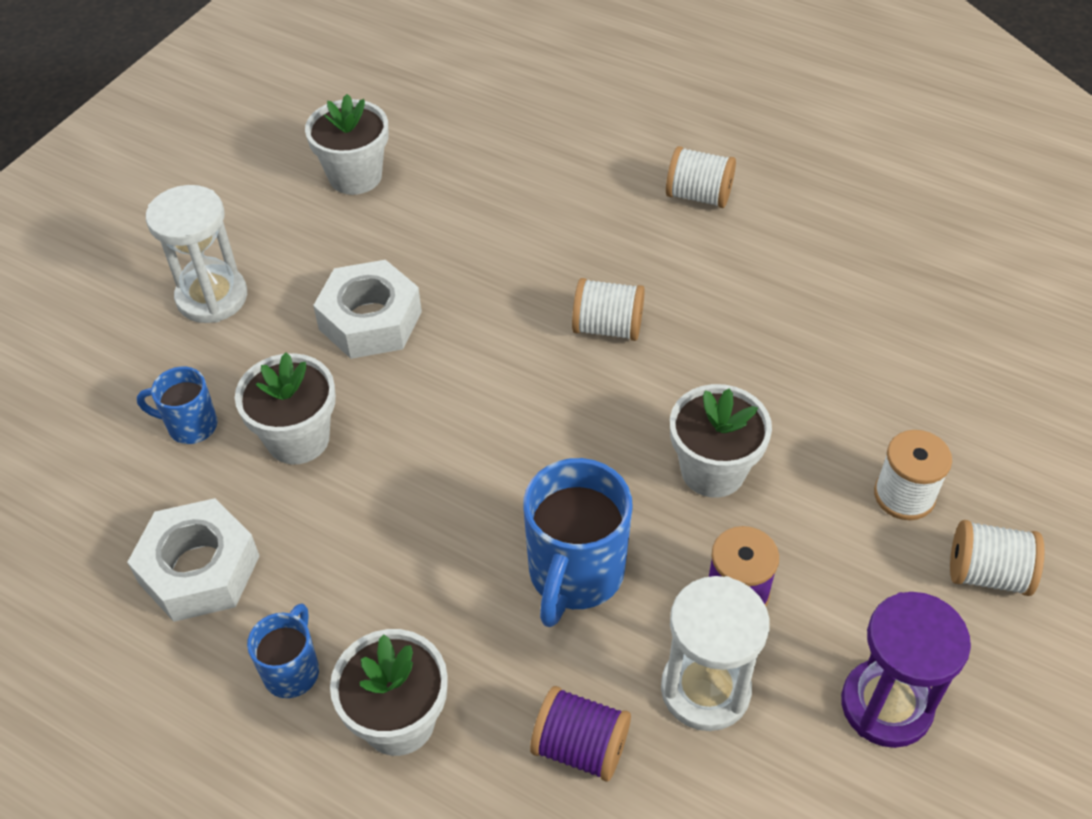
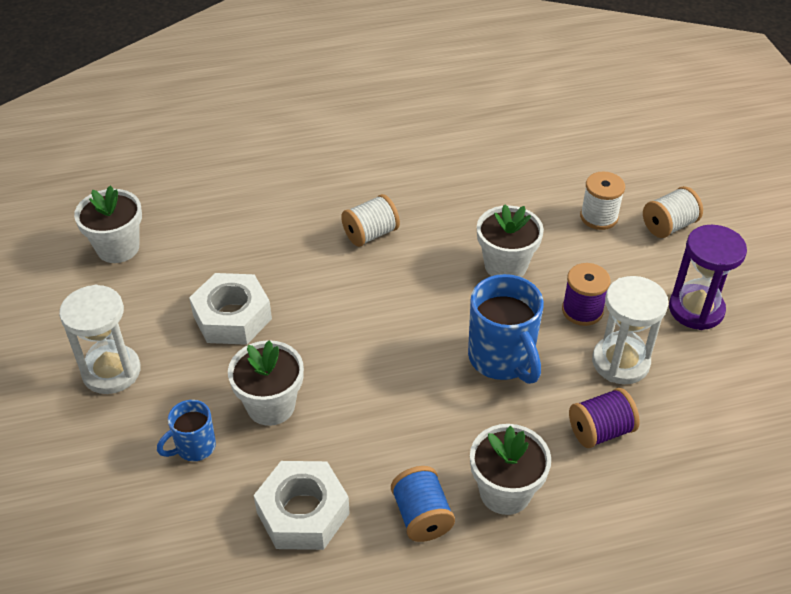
camera: 45 degrees left, 5 degrees down
(292, 670) = (422, 516): blue mug -> blue spool
(698, 196) = (336, 140): white spool -> none

